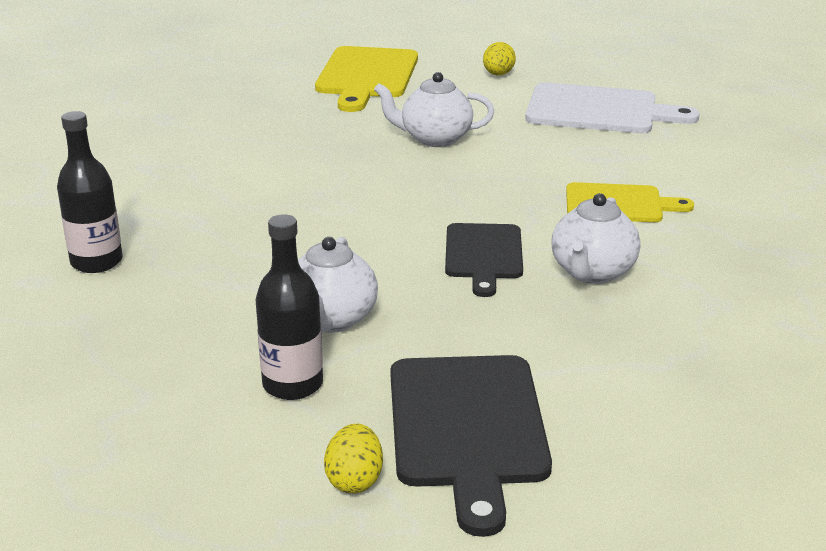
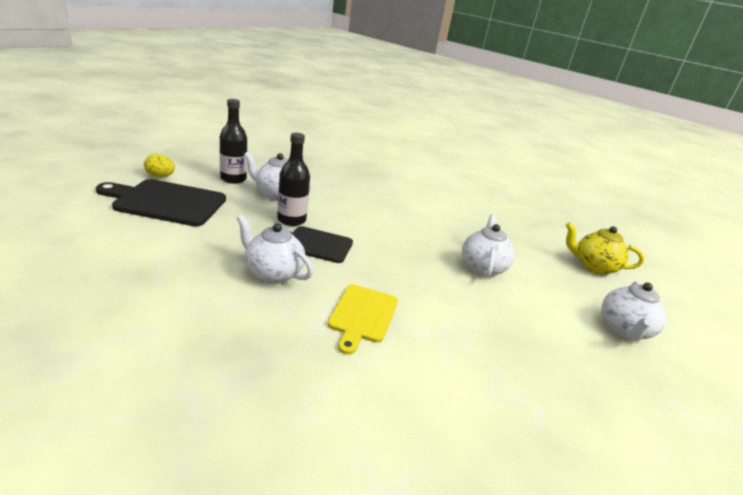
camera: 95 degrees right, 0 degrees up
(96, 262) = (354, 164): black bottle -> black bottle (291, 220)
(366, 76) = (593, 266): yellow cutting board -> yellow teapot
(498, 74) = (624, 330): yellow egg -> white teapot
(598, 110) = (553, 366): white cutting board -> none

